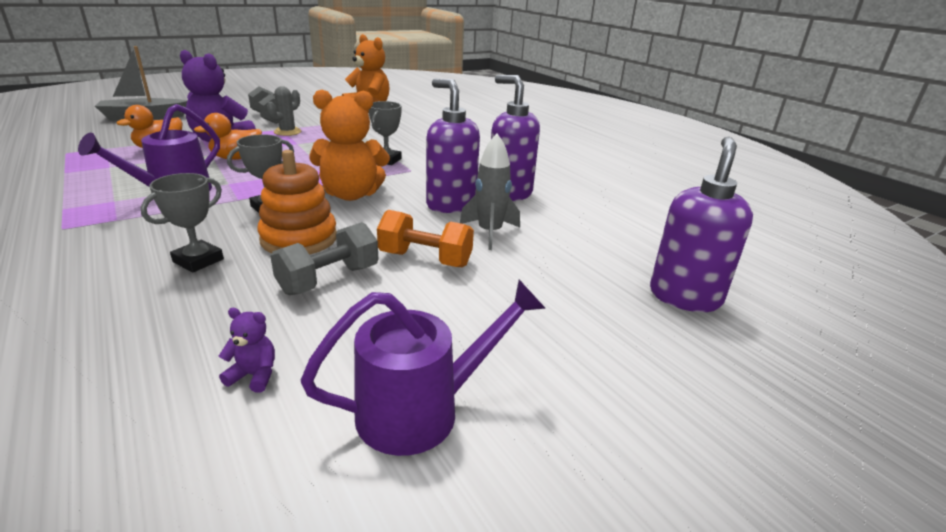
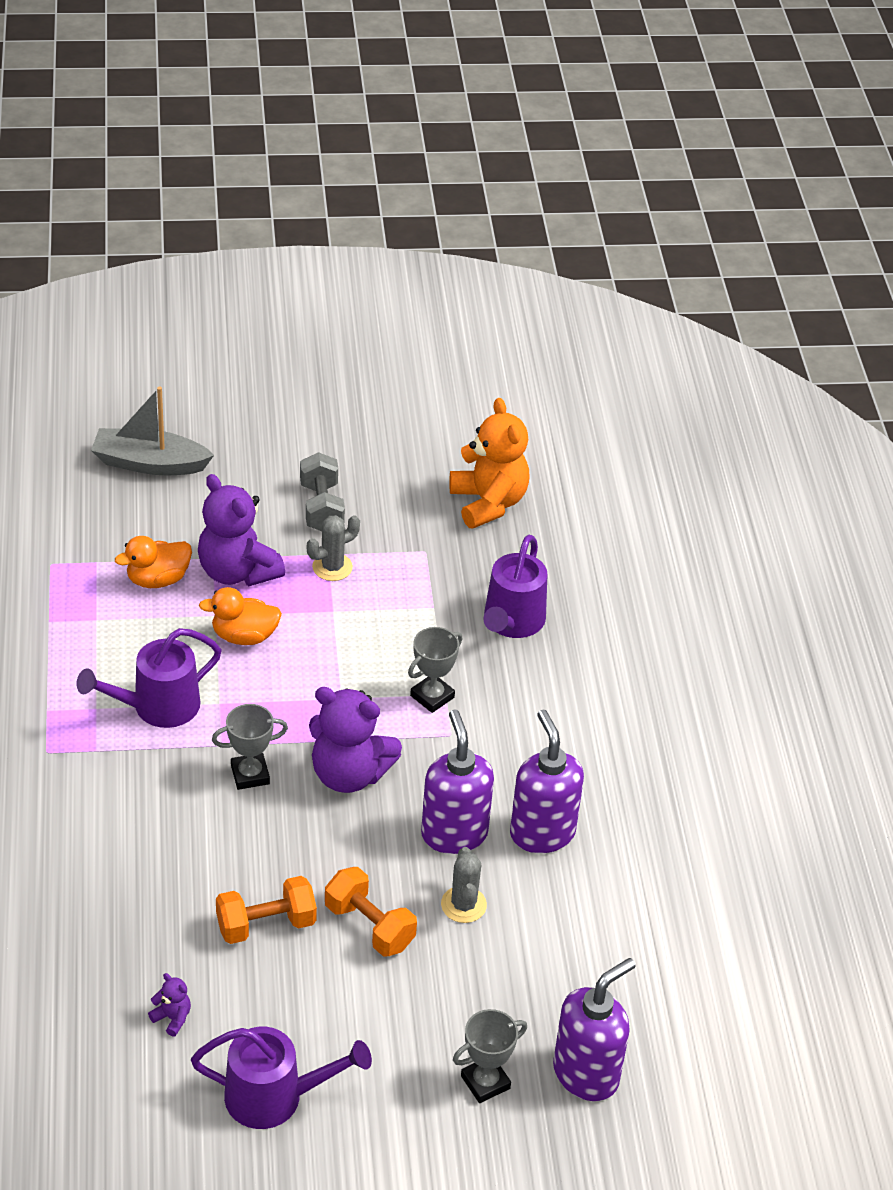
camera: 25 degrees right, 15 degrees up
(198, 260) = (160, 853): grey trophy -> grey trophy (485, 1082)
(299, 239) = (261, 847): orange stacking toy -> none
(329, 279) = (266, 924): grey dumbbell -> orange dumbbell
(351, 195) = (349, 774): orange teddy bear -> purple teddy bear
(413, 134) = (511, 623): none -> purple watering can
(489, 233) = (463, 905): grey rocket -> grey cactus

